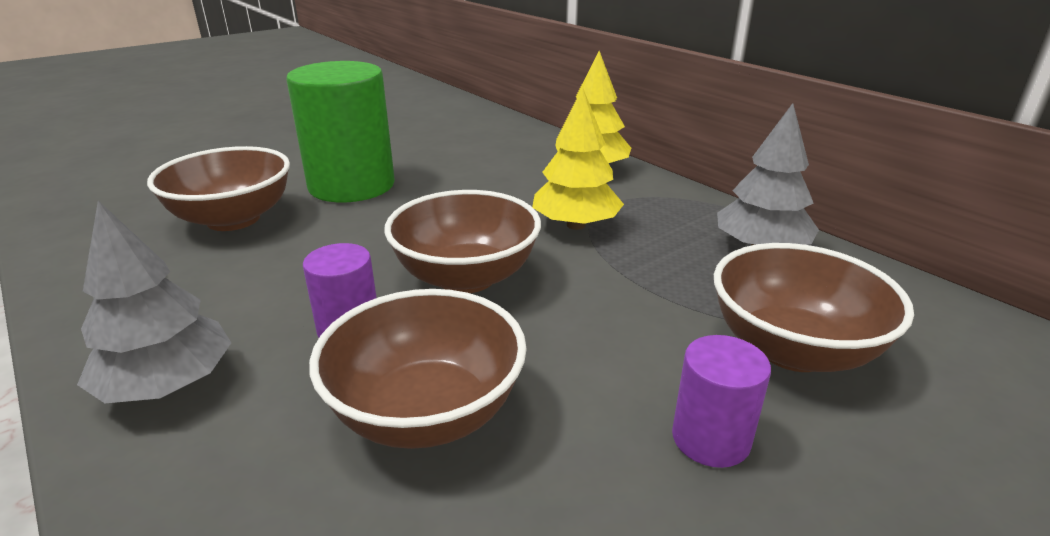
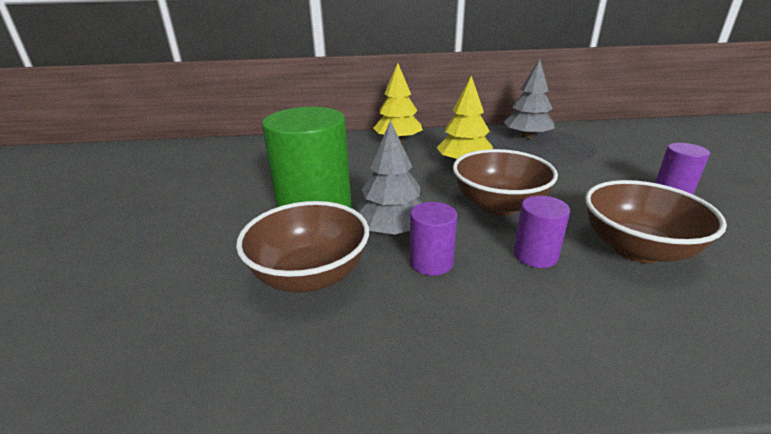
camera: 55 degrees left, 0 degrees up
(168, 385) = (572, 343): grey tree -> grey tree (391, 231)
(291, 268) = (431, 262): none -> purple cylinder
(792, 349) = (613, 158): brown bowl -> none

